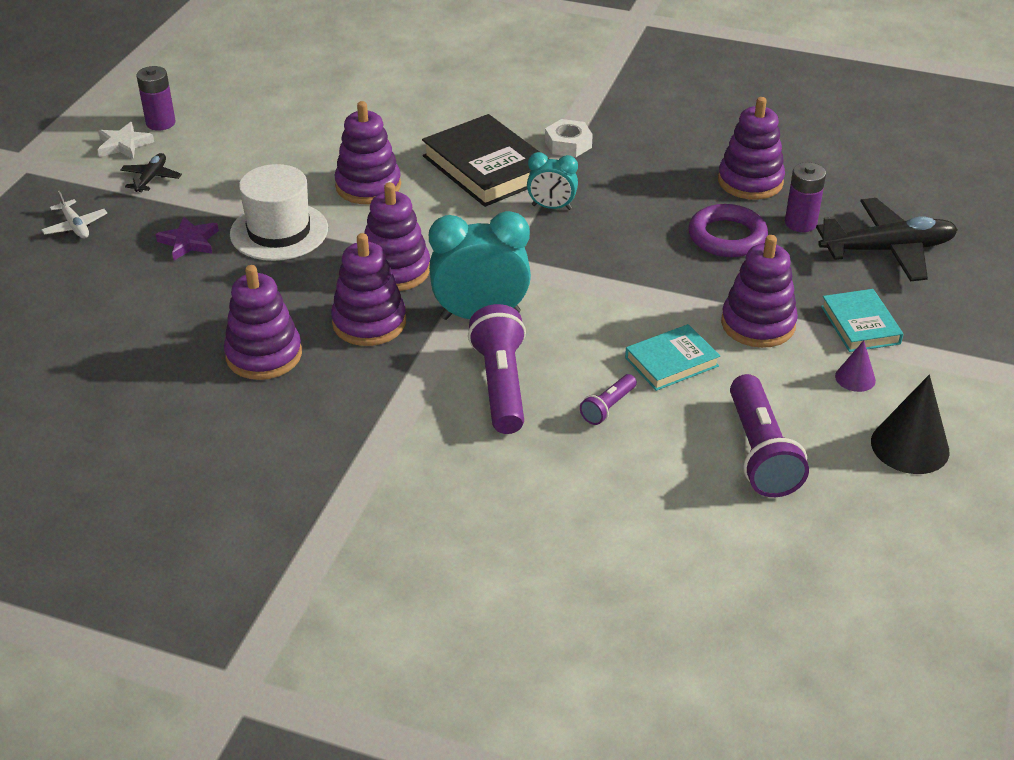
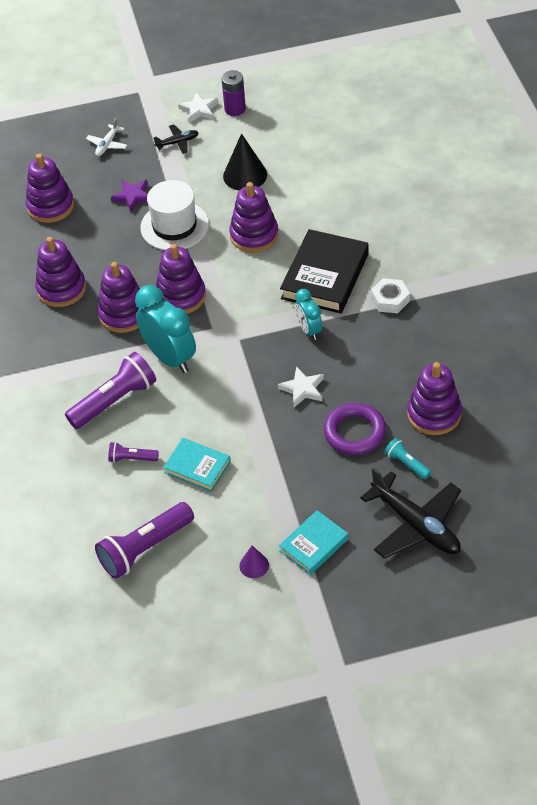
camera: 60 degrees right, 10 degrees up
(631, 244) = (302, 389): none -> white star
(758, 324) = (270, 492): purple stacking toy -> purple stacking toy (50, 206)
(800, 223) = (406, 464): purple battery -> turquoise flashlight
(910, 446) = (206, 620): black cone -> black cone (245, 175)

